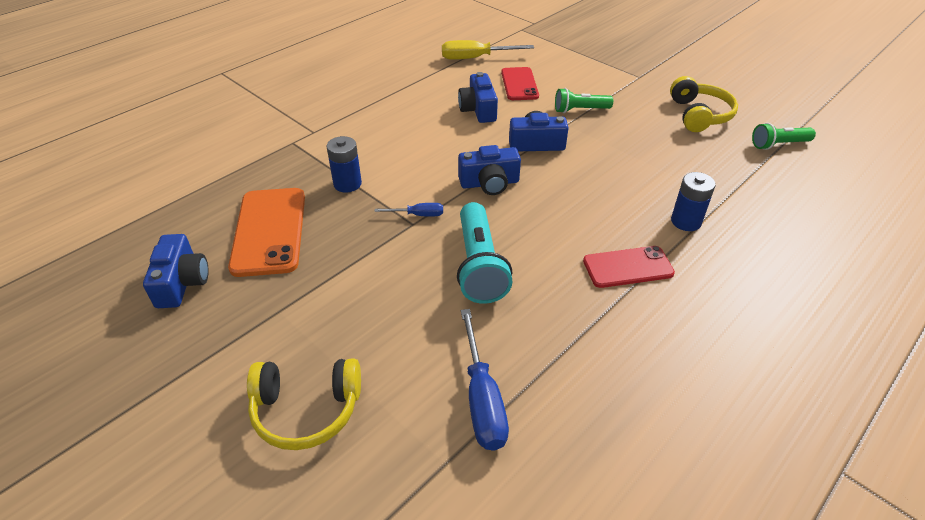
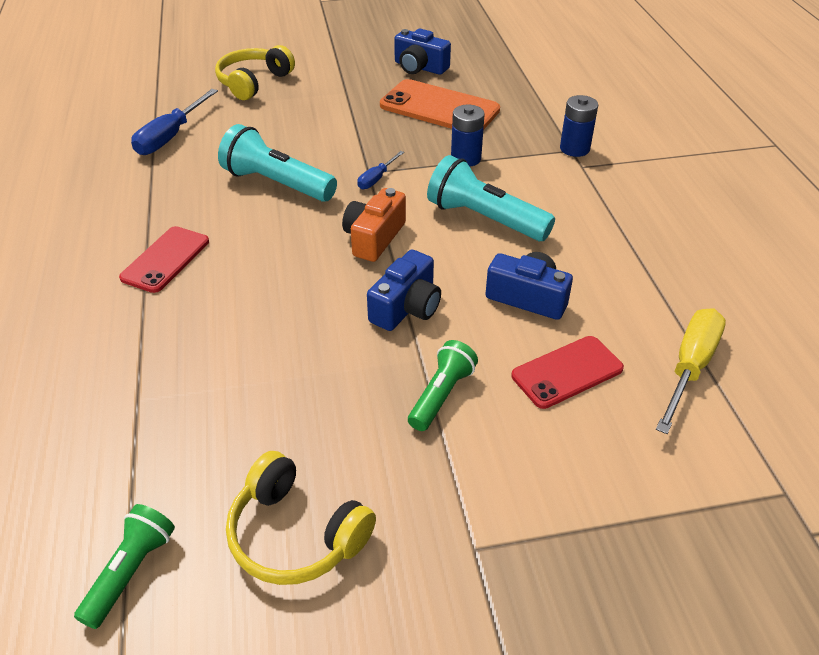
camera: 125 degrees right, 0 degrees up
(419, 148) = (484, 218): none -> turquoise flashlight
(482, 399) = (170, 136): blue screwdriver -> blue screwdriver turned 90 degrees counterclockwise
(489, 183) = (374, 238): blue camera -> orange camera
(519, 84) = (567, 372): red phone -> red phone turned 60 degrees counterclockwise
(686, 221) = (155, 339): blue battery -> blue battery (574, 149)

